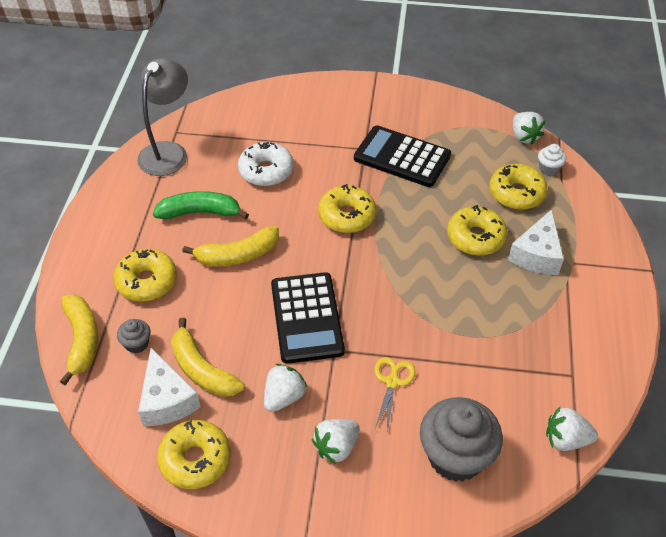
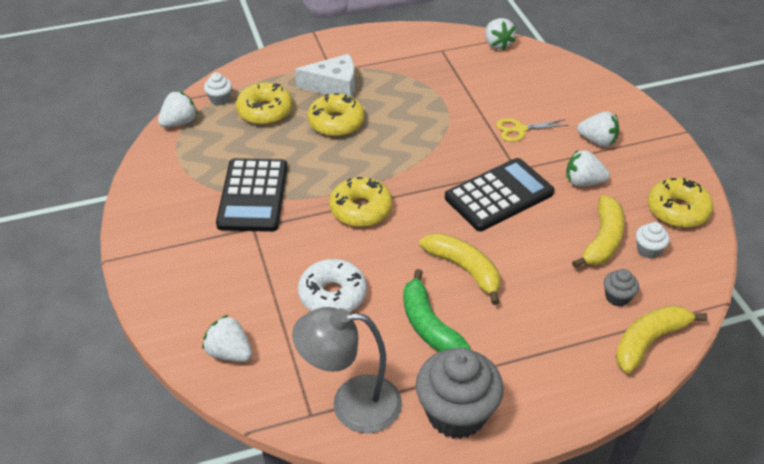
camera: 115 degrees left, 5 degrees down
(147, 281) = (547, 326): yellow donut -> none
(167, 400) = (648, 250): white cheese -> white cupcake
(252, 109) = (229, 352): none -> white strawberry
(455, 456) = (552, 86): grey cupcake -> grey cupcake (456, 413)

